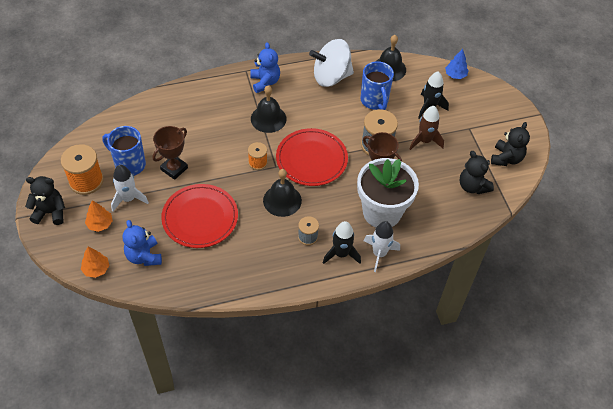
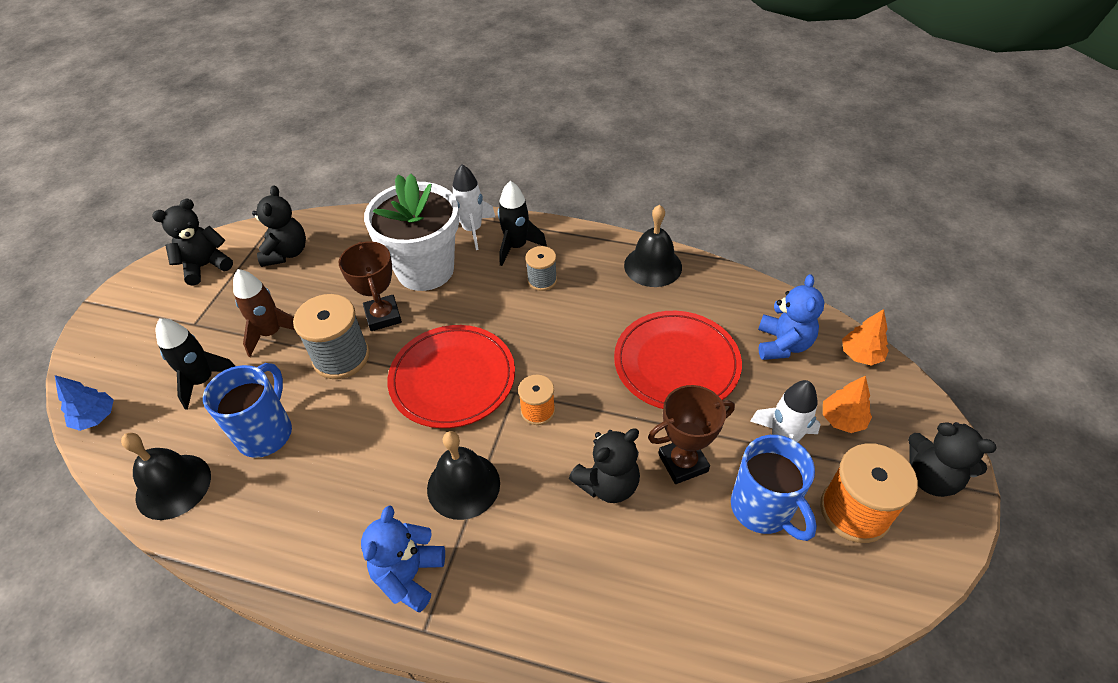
camera: 145 degrees left, 5 degrees down
(204, 145) = (608, 484): none -> black teddy bear
(282, 200) = (541, 338): black bell -> black bell (653, 266)
(331, 77) = (283, 522): white spinning top -> none

